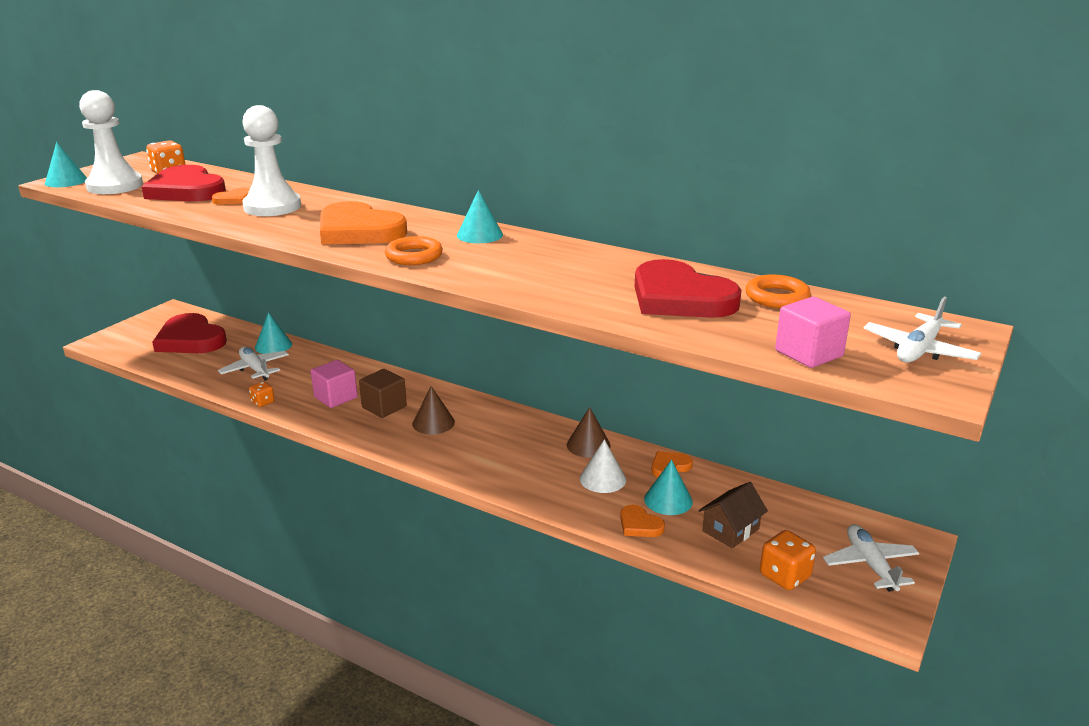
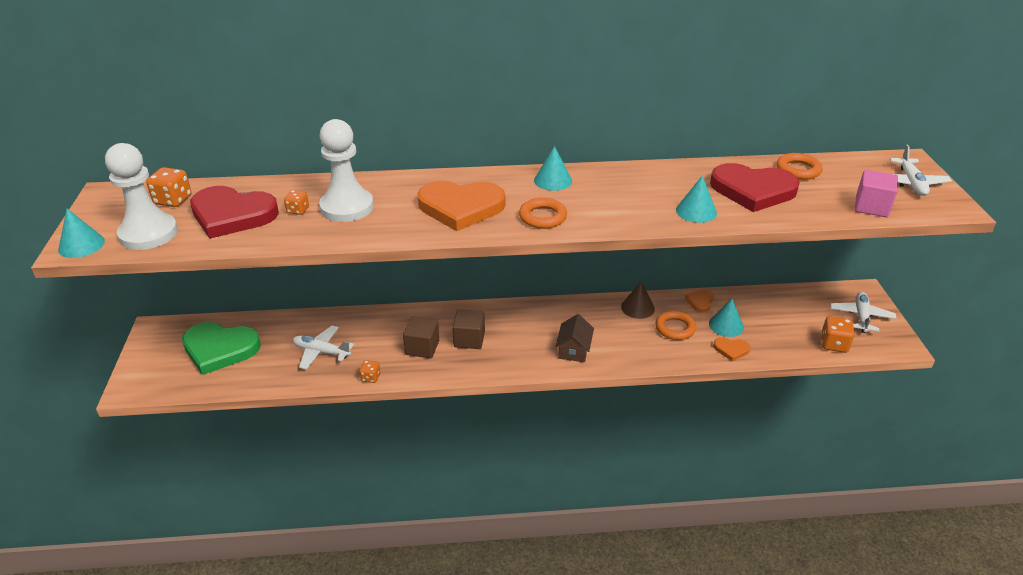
camera: 35 degrees left, 10 degrees up
(190, 339) = (220, 349): red heart -> green heart
(234, 199) = (298, 210): orange heart -> orange dice
(273, 345) = (305, 324): turquoise cone -> turquoise cone (696, 211)
(335, 397) = (422, 348): pink cube -> brown cube
(433, 423) = (520, 336): brown cone -> none
(602, 479) = (675, 328): white cone -> orange ring
(730, 530) = (778, 329): brown house -> brown house (574, 350)
(870, 565) = (861, 316): white plane -> white plane turned 60 degrees clockwise

